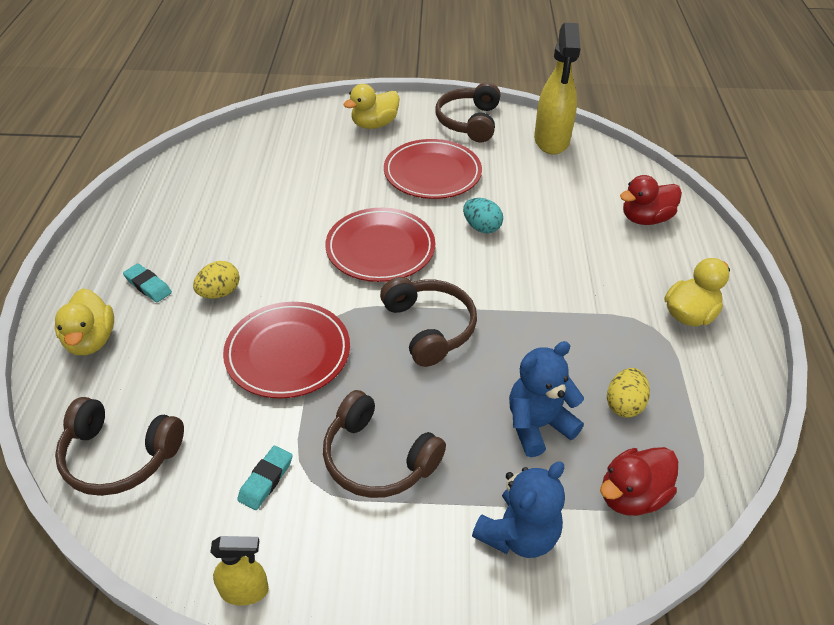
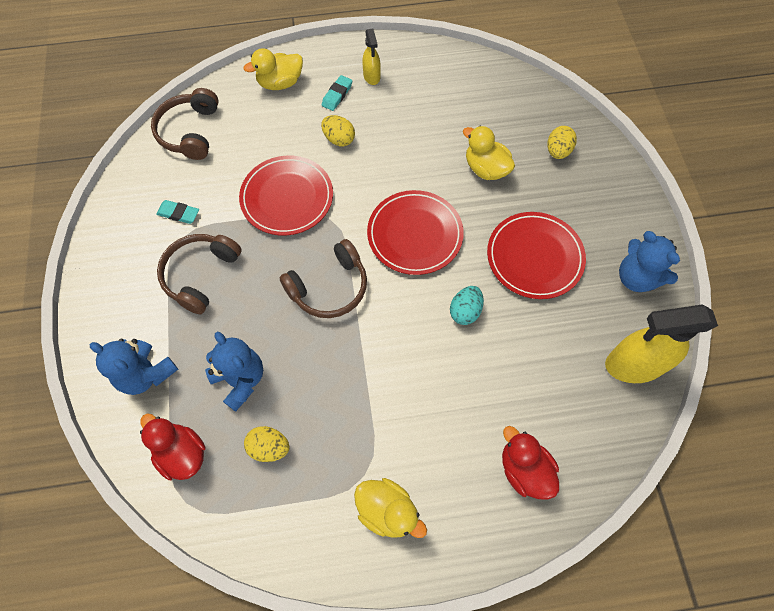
camera: 80 degrees right, 20 degrees up
(245, 591) = (103, 224): yellow spray bottle -> yellow spray bottle (372, 76)
(317, 137) = (557, 151): none -> yellow egg
(374, 124) = (596, 193): yellow duck -> yellow duck (485, 169)
(469, 122) = (636, 277): brown headphones -> blue teddy bear

